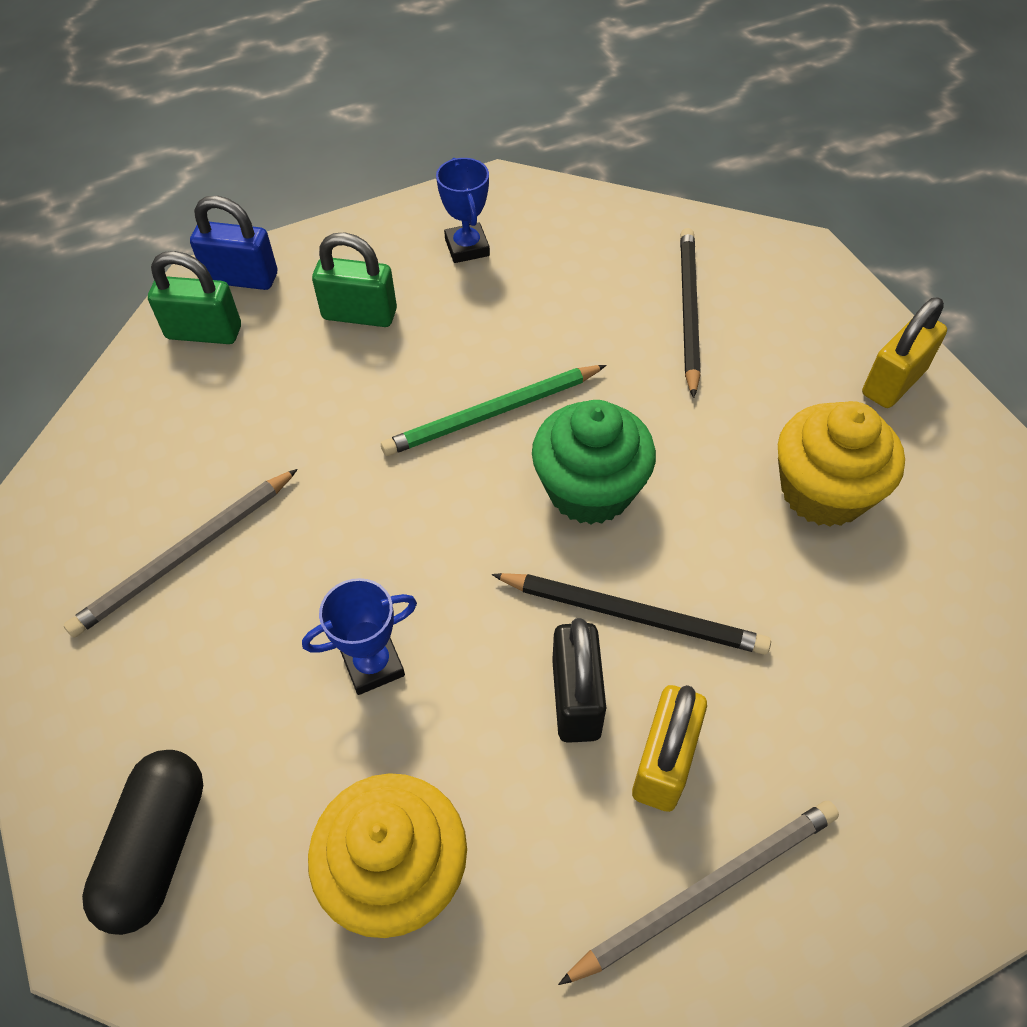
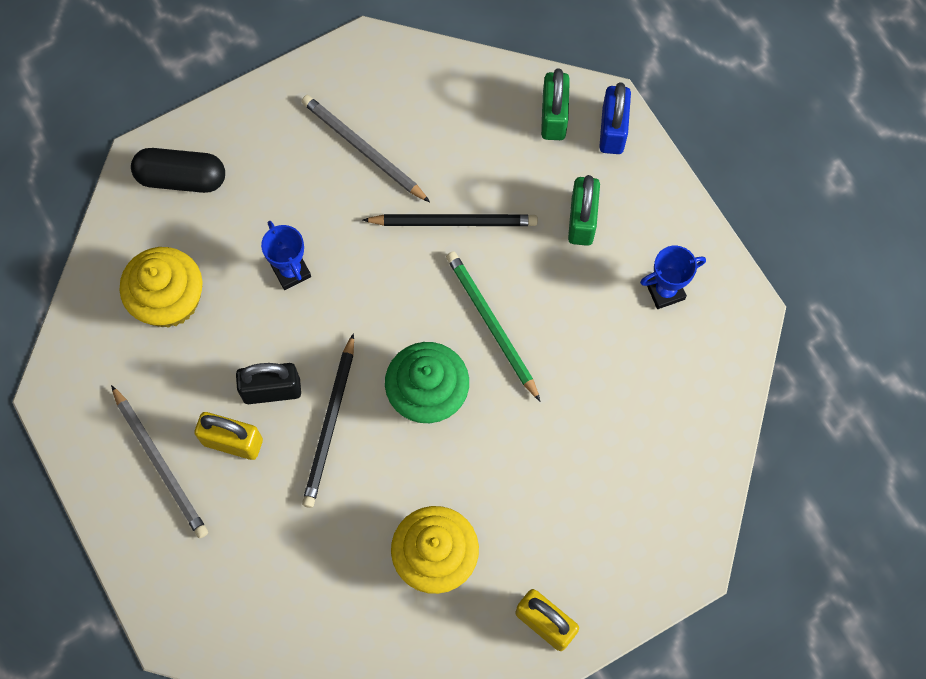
camera: 85 degrees right, 15 degrees up
(688, 311) = (609, 466): black pencil -> black pencil (454, 222)

